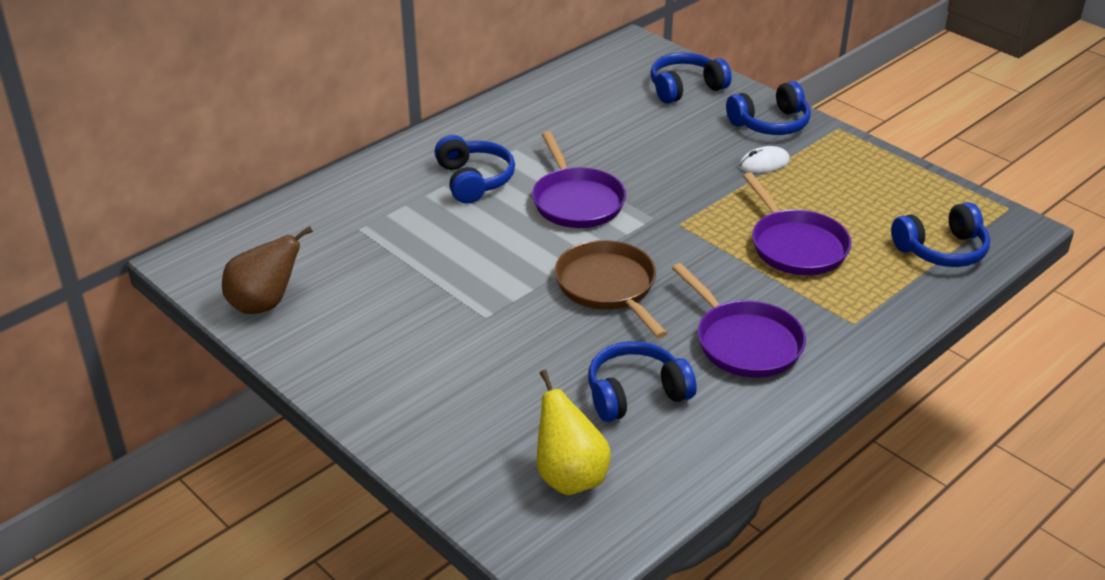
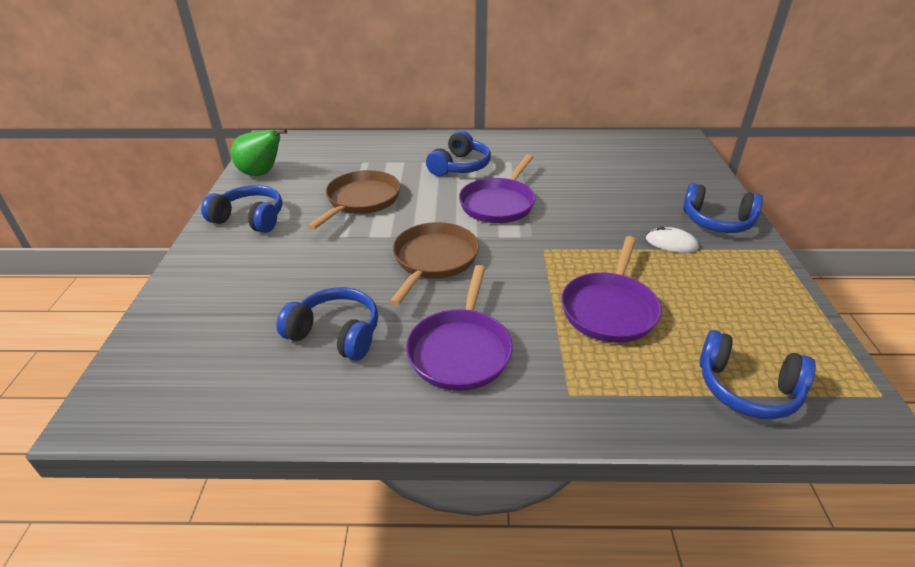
camera: 45 degrees right, 0 degrees up
(264, 304) = (262, 173): brown pear -> green pear
(439, 271) = (361, 200): none -> brown pan
(569, 477) = (211, 356): yellow pear -> none
(685, 88) = (681, 175): blue headphones -> blue headphones (250, 219)

